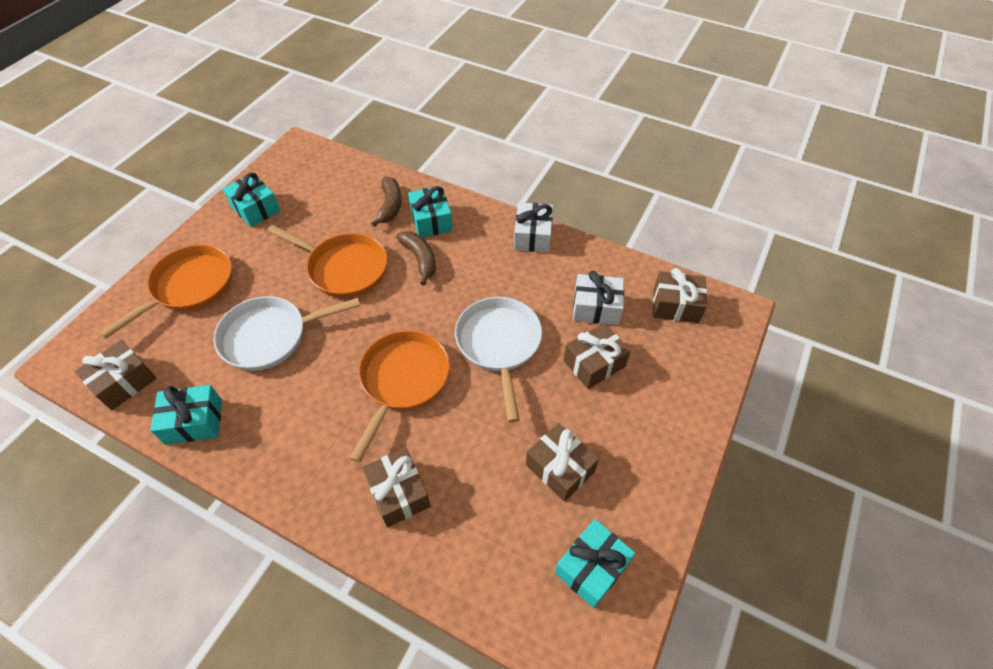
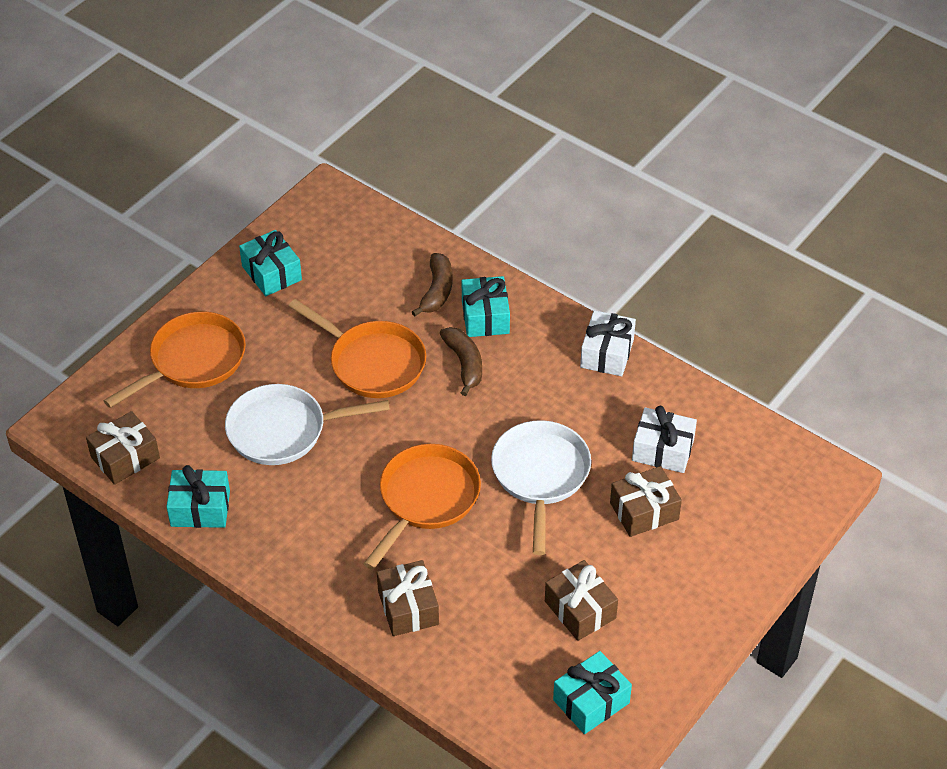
camera: 10 degrees right, 5 degrees down
(675, 305) = (758, 460): brown gift -> none

